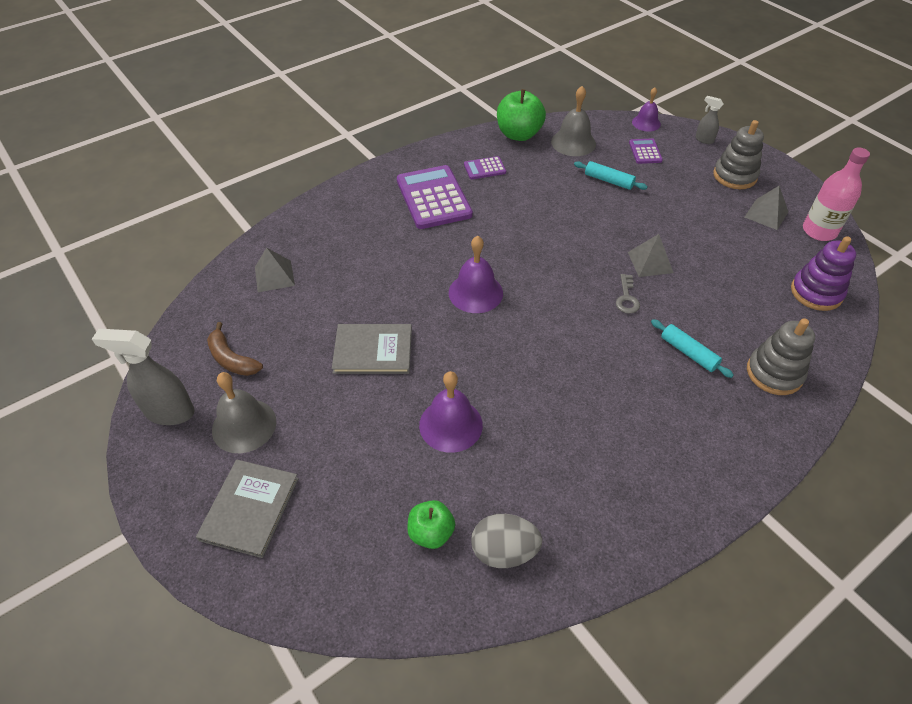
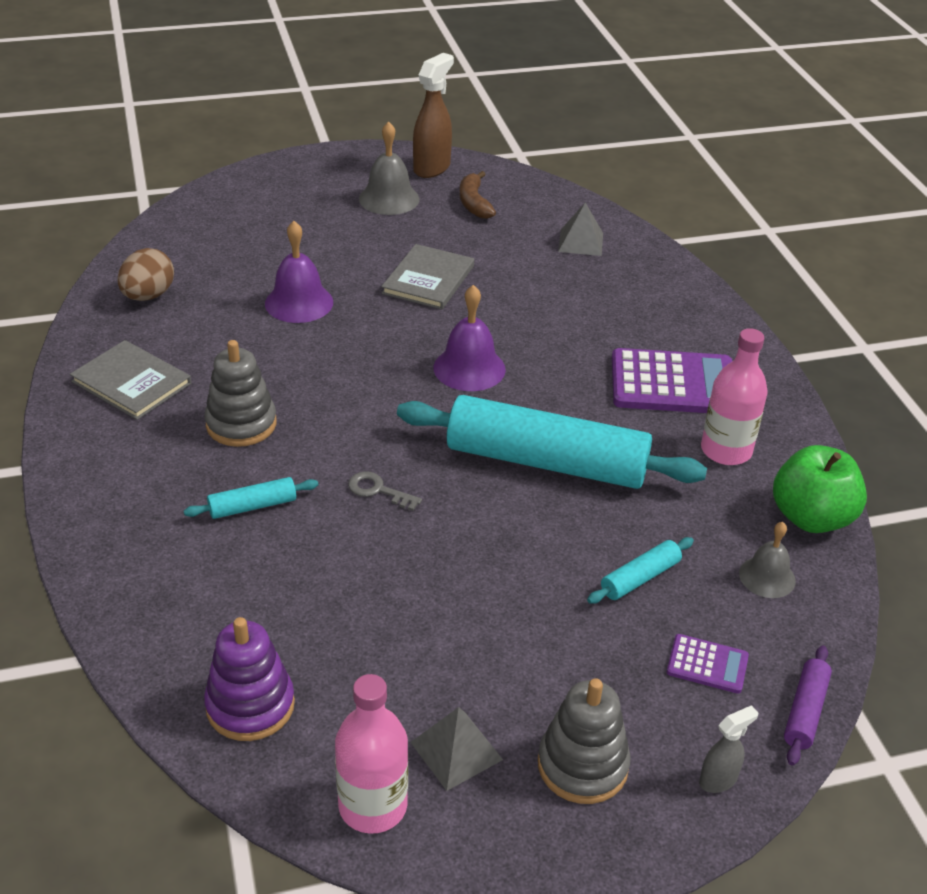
camera: 110 degrees right, 10 degrees down
(169, 412) = (432, 168): grey spray bottle -> brown spray bottle
(232, 359) = (474, 203): brown banana -> brown banana turned 75 degrees counterclockwise
(250, 509) = (301, 190): grey book -> grey book (131, 383)
(431, 533) = (200, 265): green apple -> none
(484, 168) = (726, 450): purple calculator -> pink bottle
(504, 551) = (148, 296): grey egg -> brown egg
(545, 233) = (546, 462): none -> turquoise rolling pin
(573, 142) = (767, 577): grey bell -> grey bell, size x0.65
(646, 123) = (805, 711): purple bell -> purple rolling pin
(650, 262) = (429, 543): grey pyramid -> none
(774, 373) = (162, 570): grey stacking toy -> grey stacking toy (241, 424)

